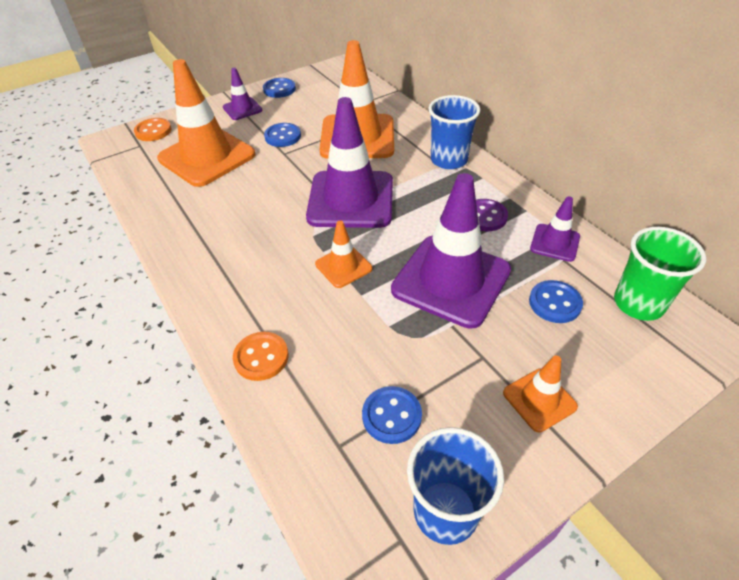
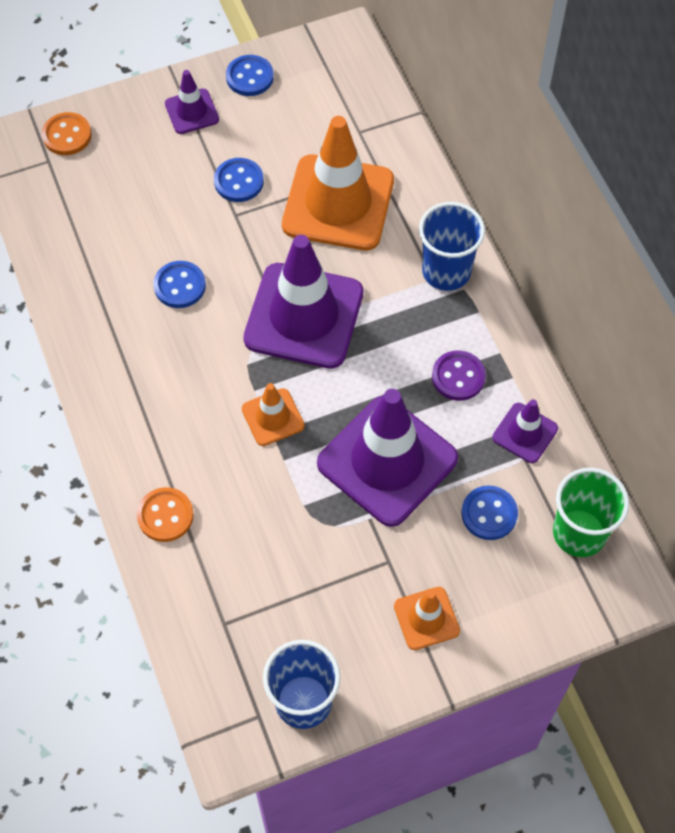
camera: 10 degrees right, 15 degrees up
(207, 157) = (135, 202): orange traffic cone -> none
(391, 416) = (280, 605): blue button -> blue button (180, 286)

